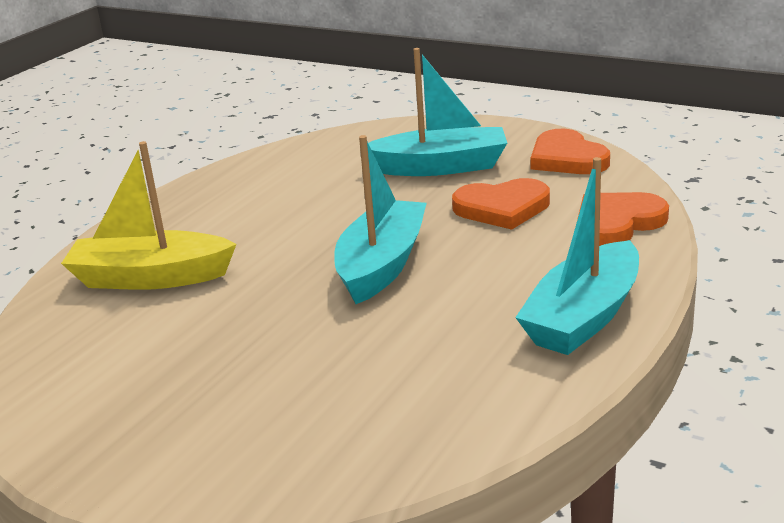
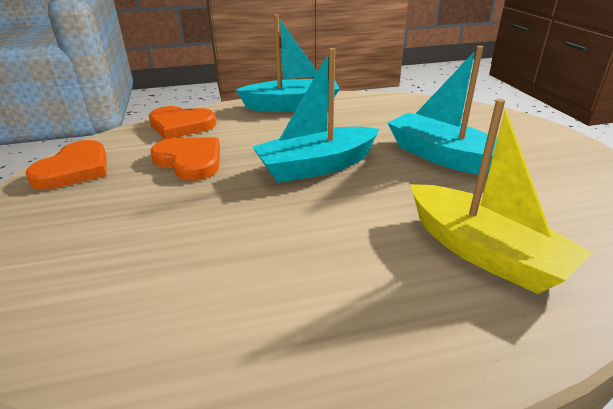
camera: 135 degrees left, 5 degrees up
(440, 167) = (123, 217): turquoise boat -> turquoise boat (443, 157)

